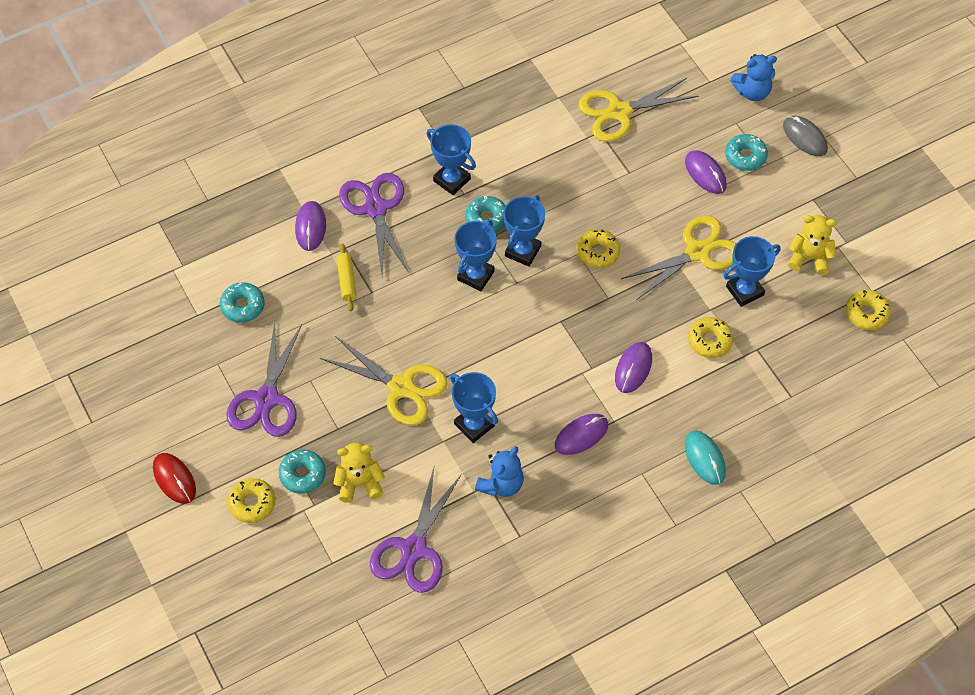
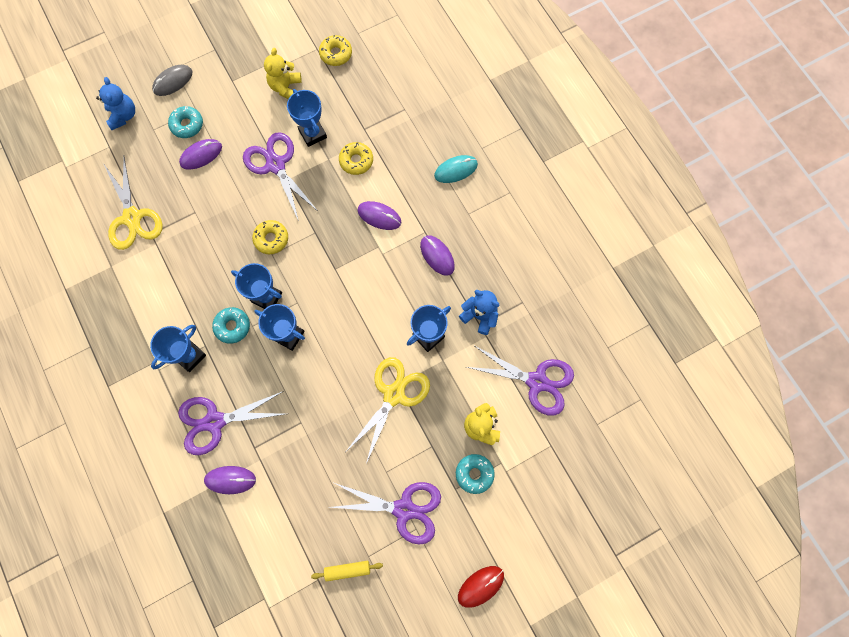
camera: 90 degrees left, 15 degrees up
(243, 306) = (310, 537): turquoise donut -> none
(252, 503) = (501, 515): yellow donut -> none
(347, 280) = (288, 444): yellow rolling pin -> yellow rolling pin (347, 570)
(697, 252) = (275, 165): yellow scissors -> purple scissors

